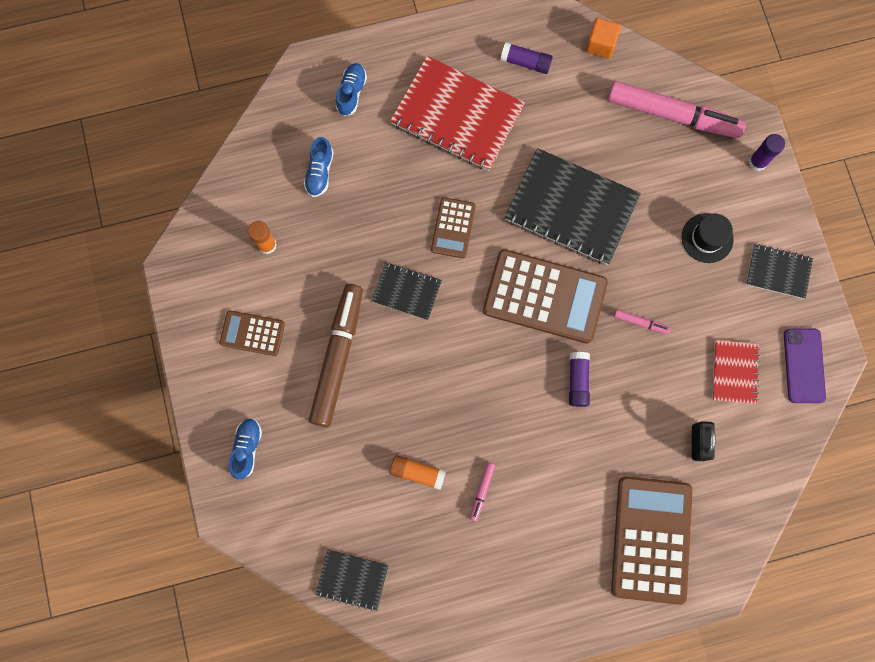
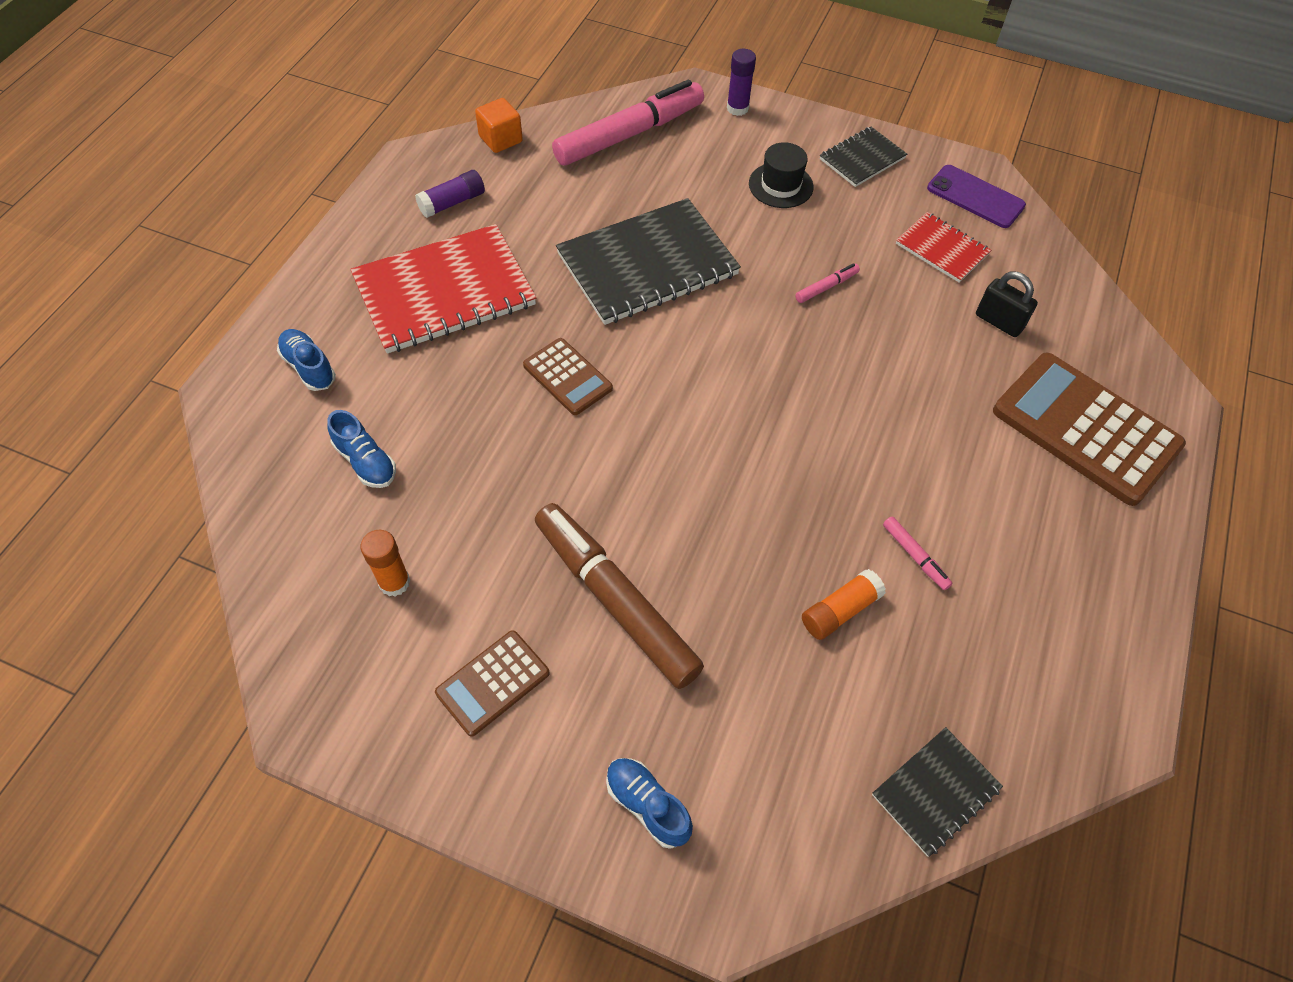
camera: 55 degrees left, 20 degrees down
(406, 291) = (599, 471): black notebook -> none
(544, 297) = (725, 347): brown calculator -> none
(577, 381) = (848, 379): purple glue stick -> none

